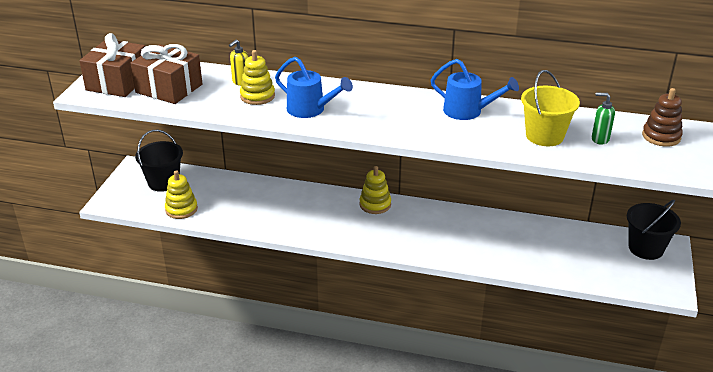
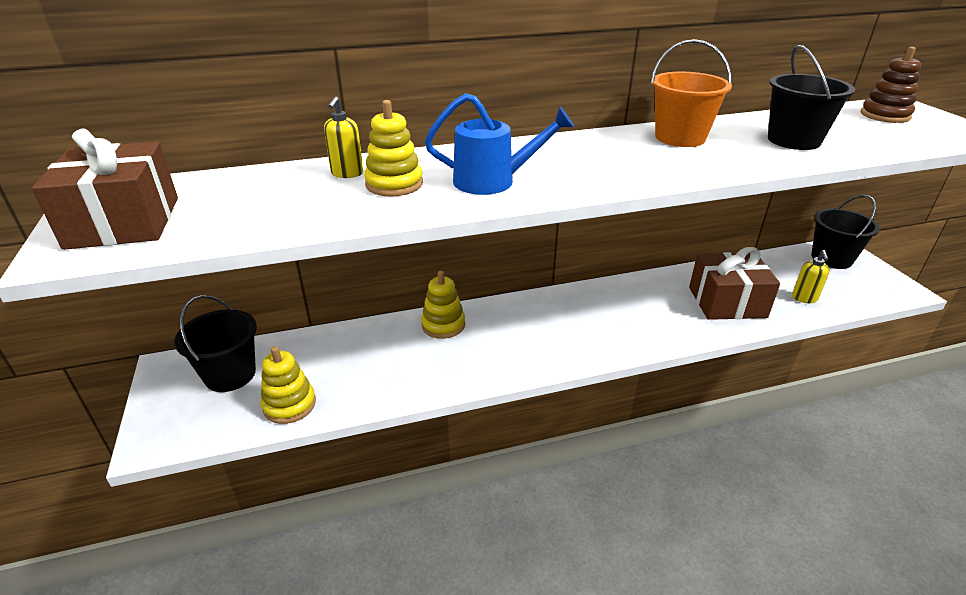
camera: 30 degrees left, 0 degrees up
(169, 88) = (233, 208): brown gift -> brown gift (727, 302)
(375, 204) = (540, 305): yellow stacking toy -> yellow stacking toy (443, 325)
(468, 111) = (680, 138): blue watering can -> orange bucket
(544, 136) = (793, 140): yellow bucket -> black bucket
(575, 266) = (804, 298): none -> yellow soap dispenser
(599, 139) = (844, 130): green soap dispenser -> none

